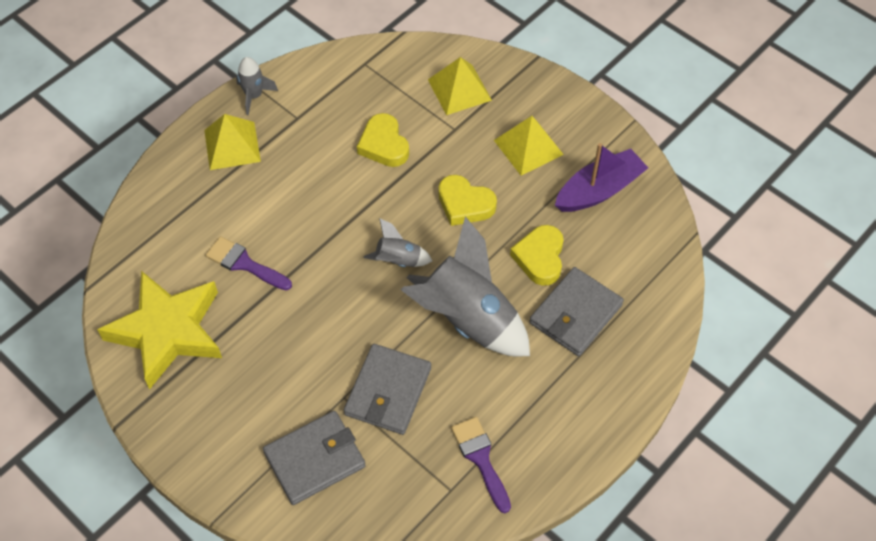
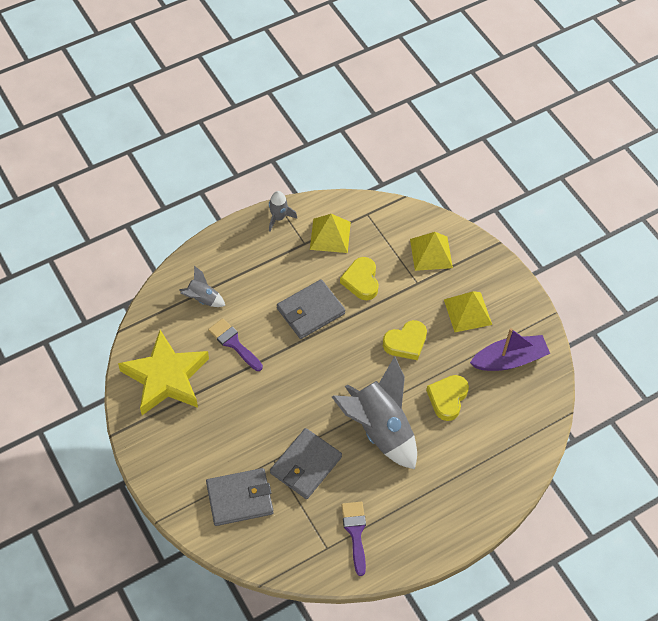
camera: 15 degrees right, 0 degrees up
(232, 145) = (251, 252): yellow pyramid -> yellow pyramid (330, 235)
(398, 260) = (343, 371): grey rocket -> grey rocket (202, 299)
(465, 204) = (406, 342): yellow heart -> yellow heart turned 75 degrees counterclockwise
(575, 314) = (459, 448): grey wallet -> grey wallet (310, 311)

